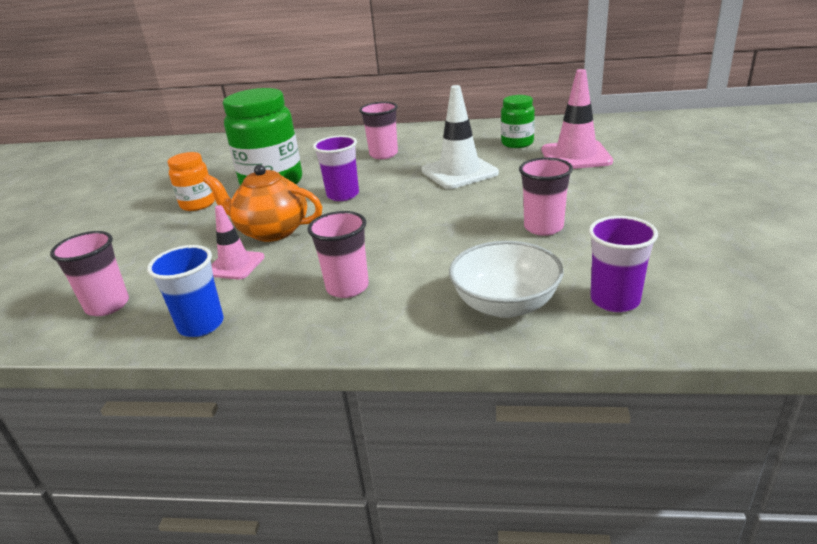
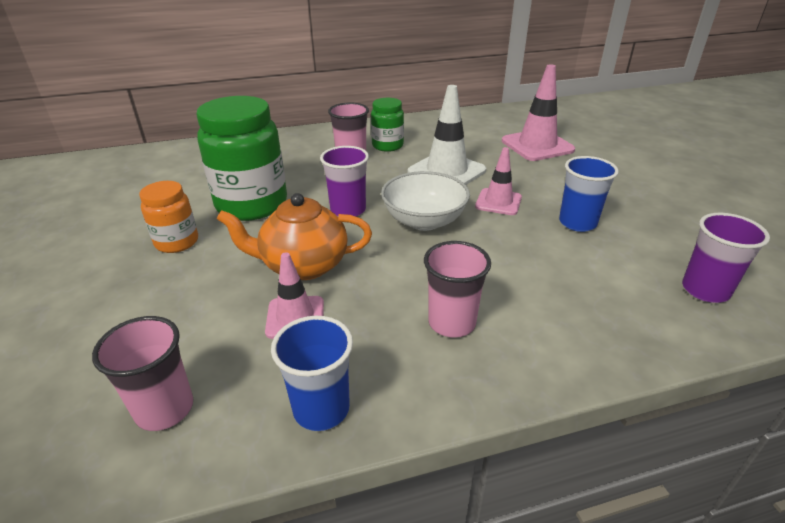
camera: 25 degrees left, 5 degrees up
(483, 202) = (498, 202): none -> pink traffic cone
(505, 304) = (621, 313): white bowl -> white bowl (424, 221)
(517, 143) = (473, 136): green jar -> green jar (387, 146)
(543, 227) = (577, 223): pink cup -> blue cup

